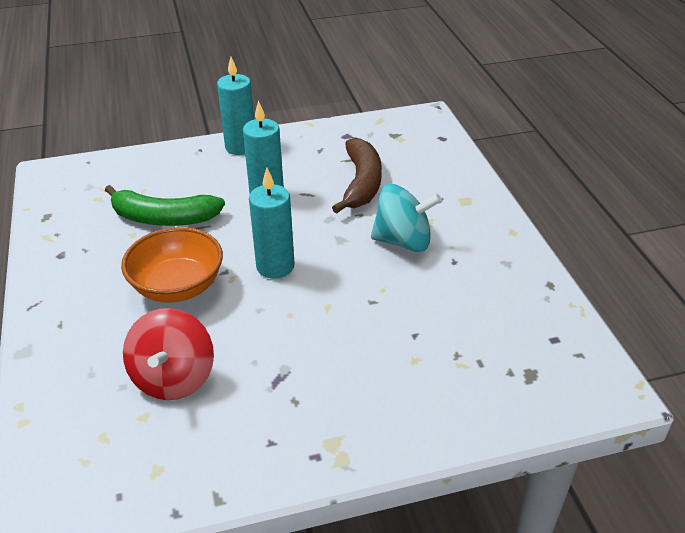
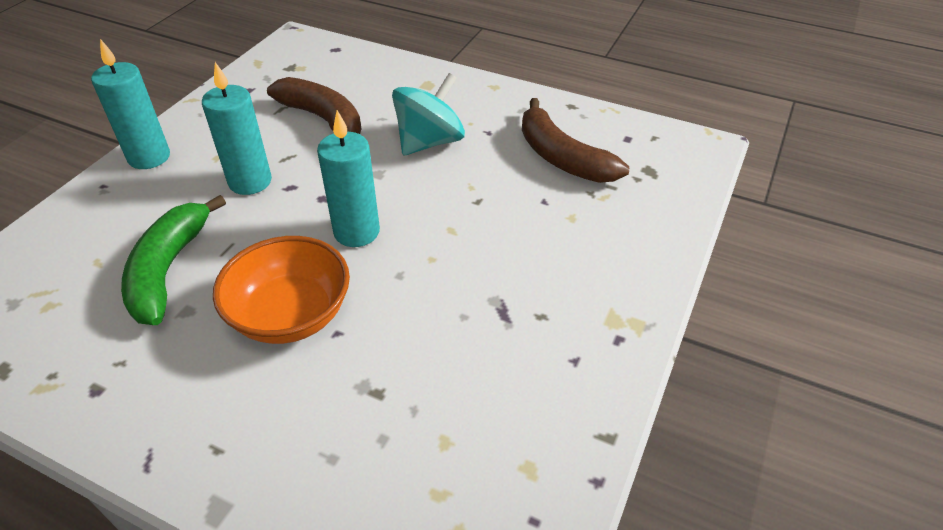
camera: 50 degrees left, 5 degrees up
(163, 218) = (169, 270): green banana -> green banana turned 135 degrees clockwise
(174, 378) = (418, 388): red spinning top -> none
(477, 315) = (562, 157): none -> brown banana

